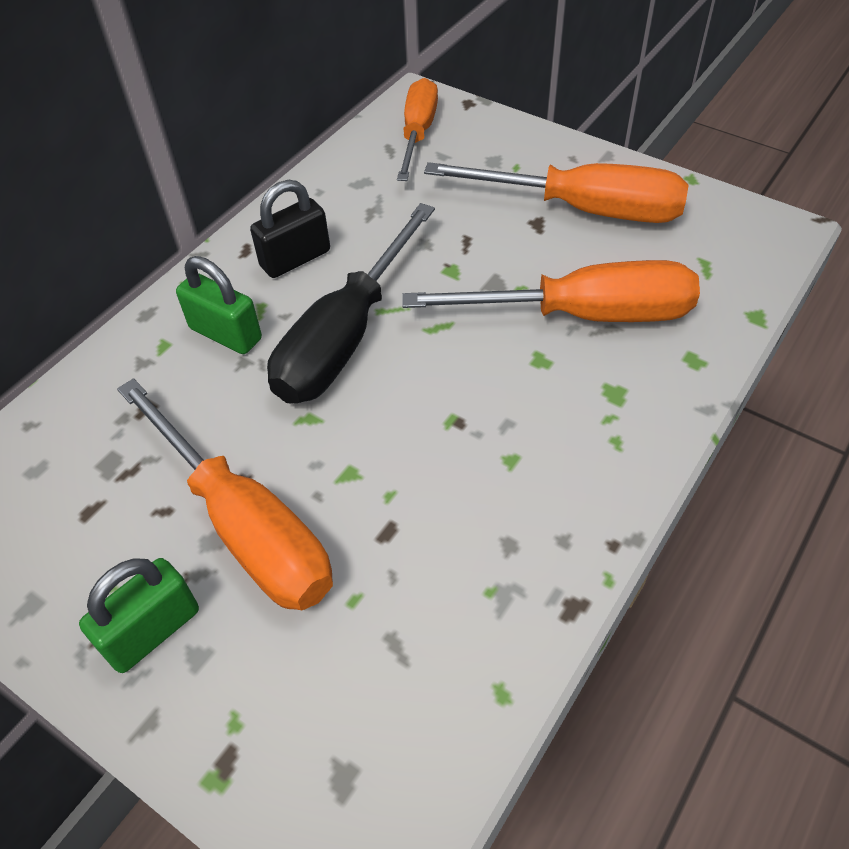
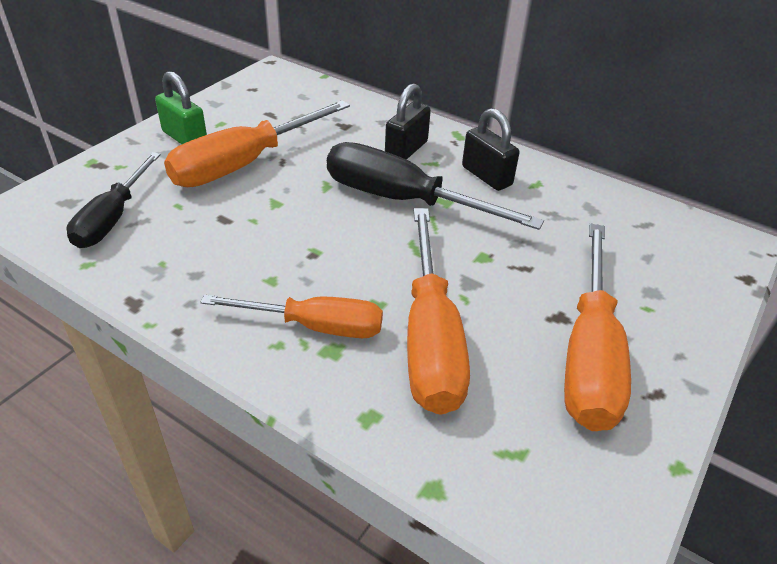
camera: 85 degrees right, 10 degrees down
(226, 334) = (406, 150): green padlock -> black padlock
(389, 687) = (113, 218): none -> black screwdriver
(418, 133) = (677, 242): orange screwdriver -> orange screwdriver (315, 326)

